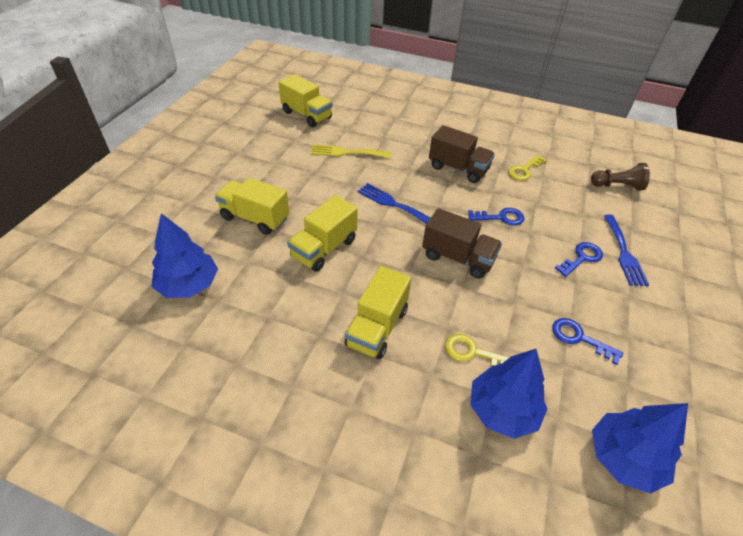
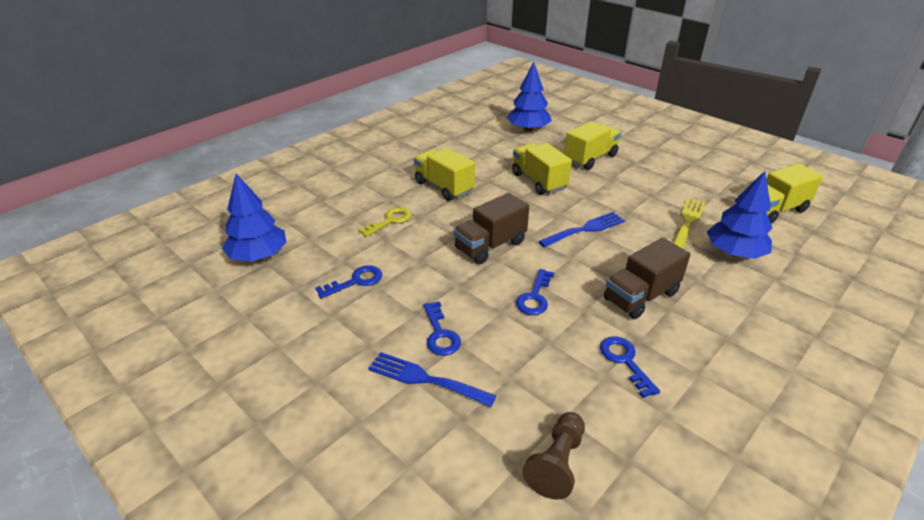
camera: 115 degrees right, 10 degrees down
(502, 409) = (339, 218): blue tree -> blue tree (734, 253)
(524, 170) = (625, 361): yellow key -> blue key

